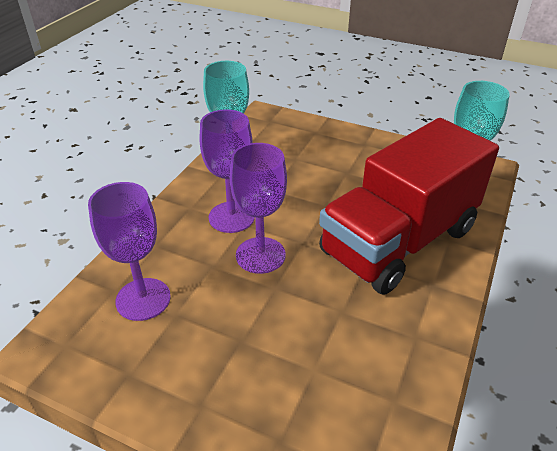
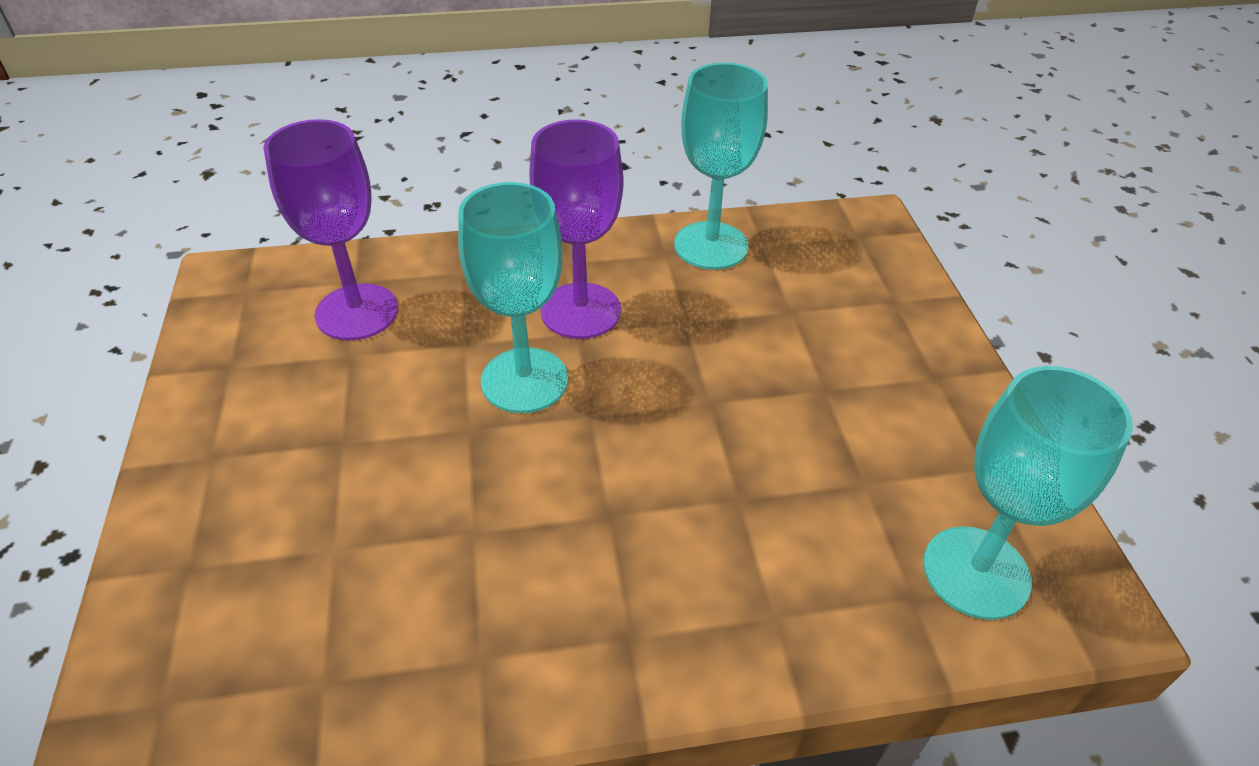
camera: 55 degrees right, 5 degrees up
(260, 255) = (524, 380): purple goblet -> turquoise goblet
(399, 241) = (702, 539): red truck -> none

